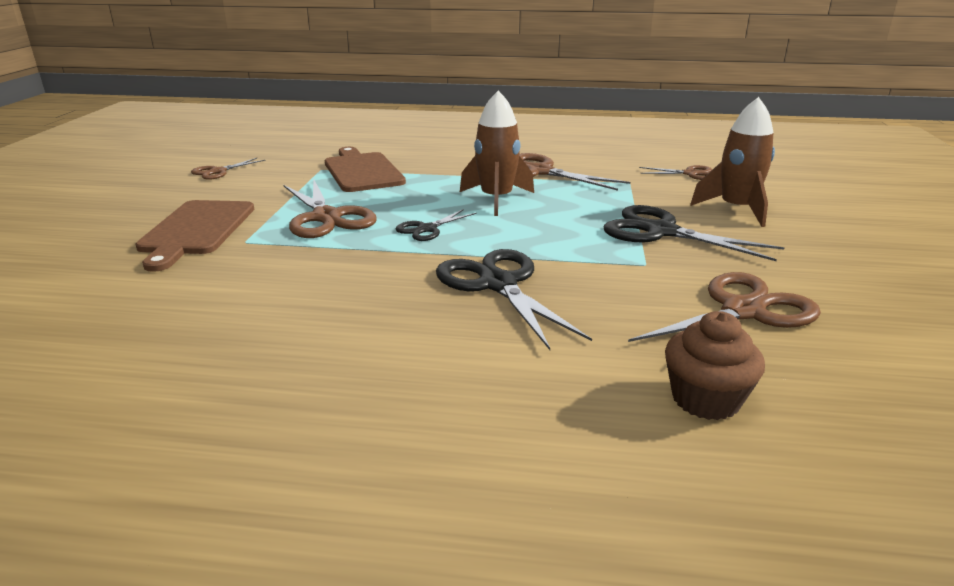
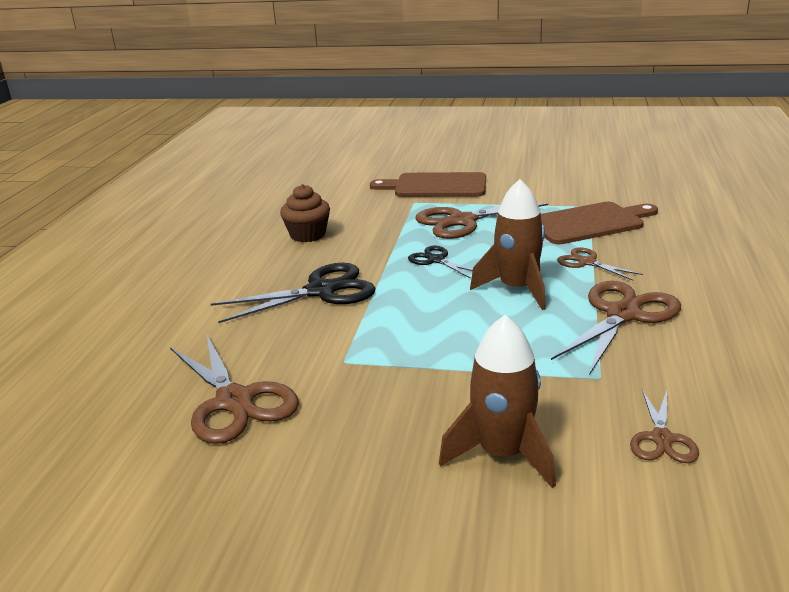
camera: 95 degrees right, 0 degrees up
(218, 171) = (567, 172): brown scissors -> brown scissors (586, 262)
(660, 232) = (424, 380): black scissors -> none
(705, 399) = (129, 361): brown cupcake -> brown cupcake (308, 235)

